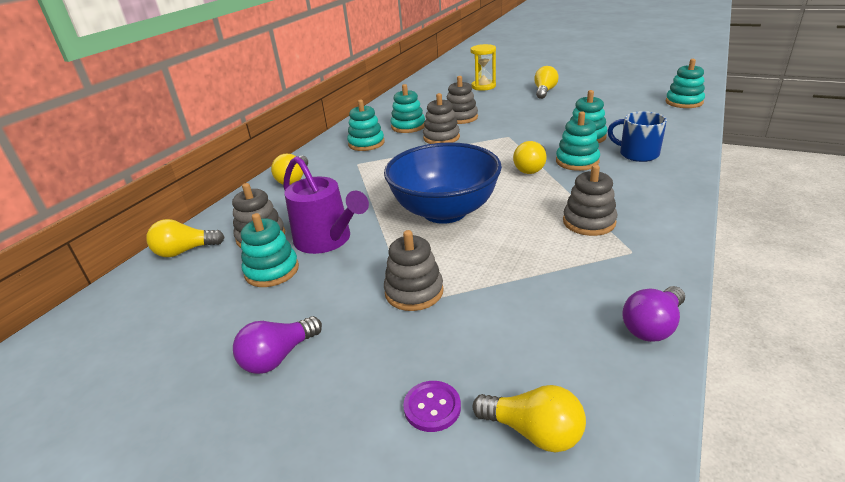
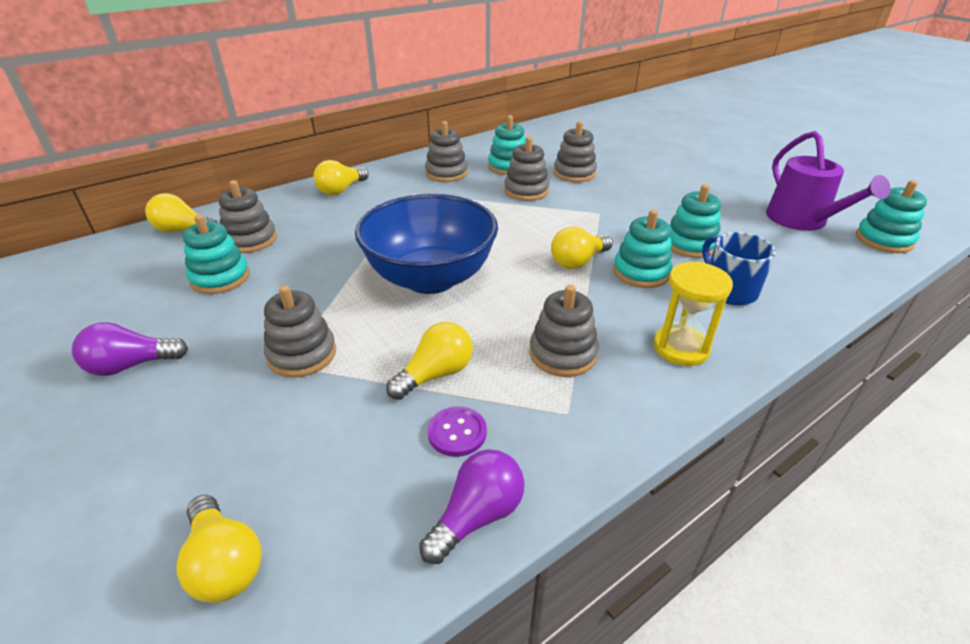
camera: 25 degrees right, 5 degrees up
(327, 240) = (295, 265): purple watering can -> purple watering can (801, 220)
(366, 143) = (446, 173): turquoise stacking toy -> grey stacking toy
(432, 407) = (178, 483): purple button -> purple button (457, 432)
(483, 86) = (644, 142): yellow hourglass -> yellow hourglass (681, 348)
(544, 91) = (709, 169): yellow light bulb -> yellow light bulb (436, 374)
(652, 326) = (477, 516): purple light bulb -> purple light bulb turned 150 degrees clockwise

